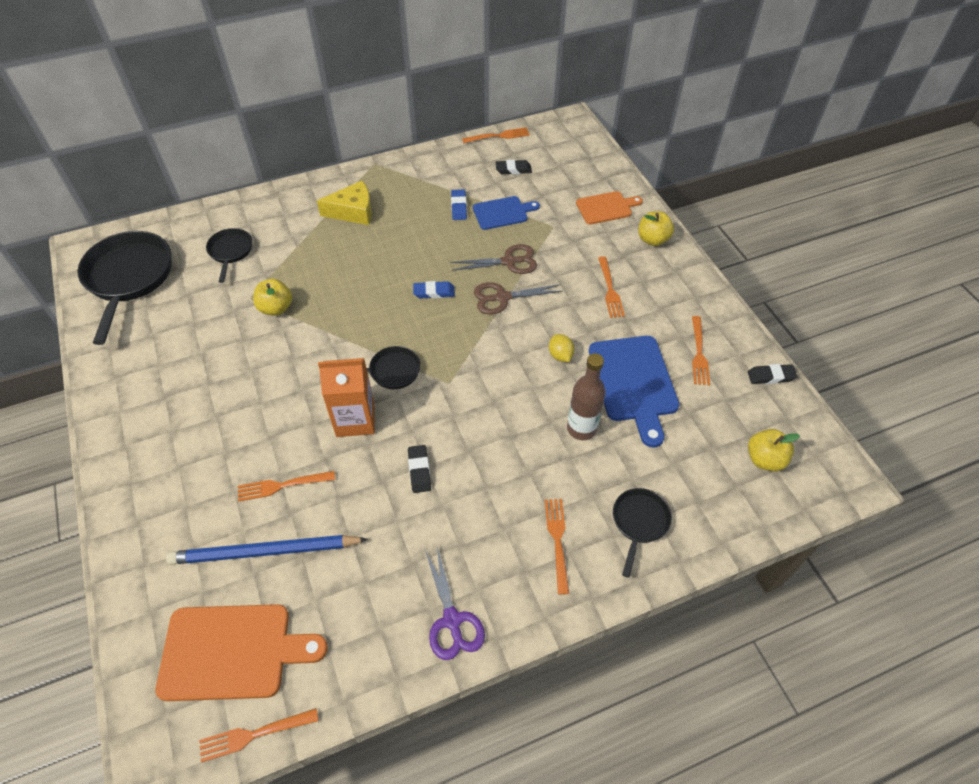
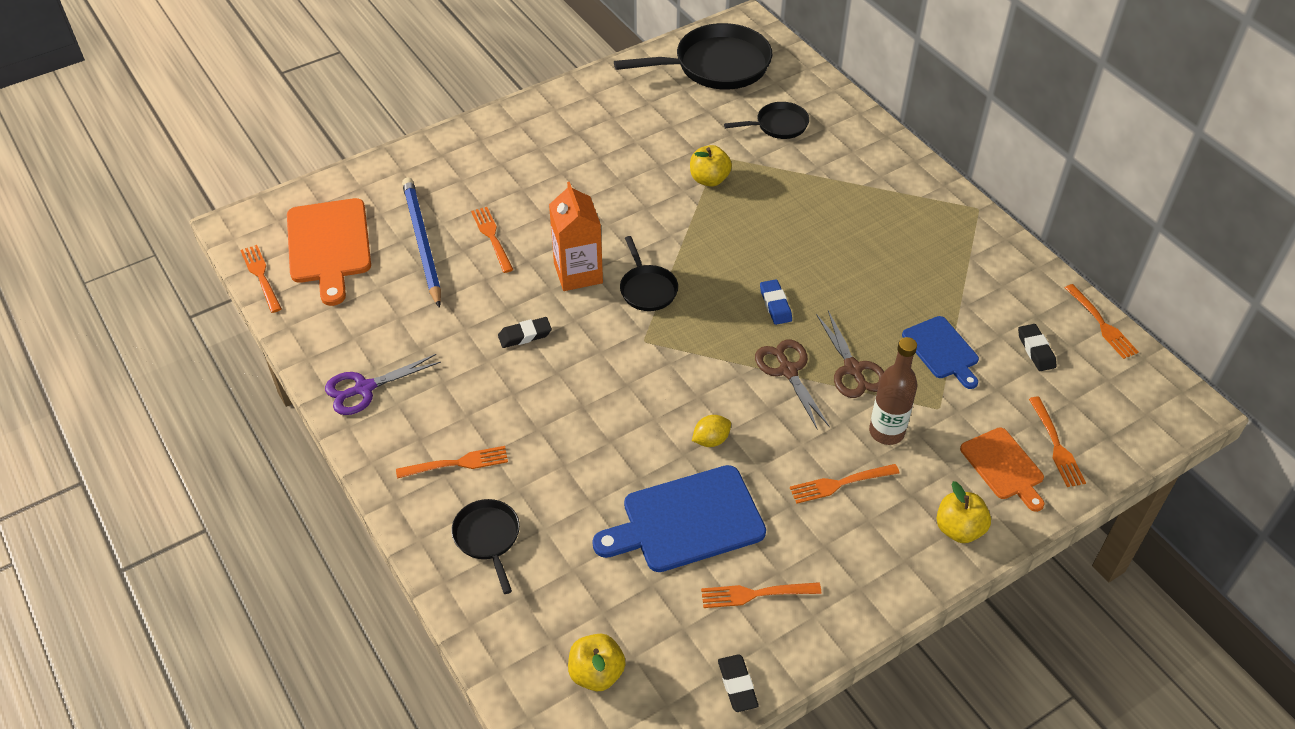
camera: 80 degrees right, 5 degrees down
(353, 211) = (882, 207): yellow cheese -> none
(459, 207) = (933, 304): blue eraser -> none
(581, 428) = (605, 472): brown bottle -> brown bottle (886, 432)
(593, 181) = (1056, 445): none -> orange fork
(639, 522) = (488, 538): black pan -> black pan turned 120 degrees counterclockwise

